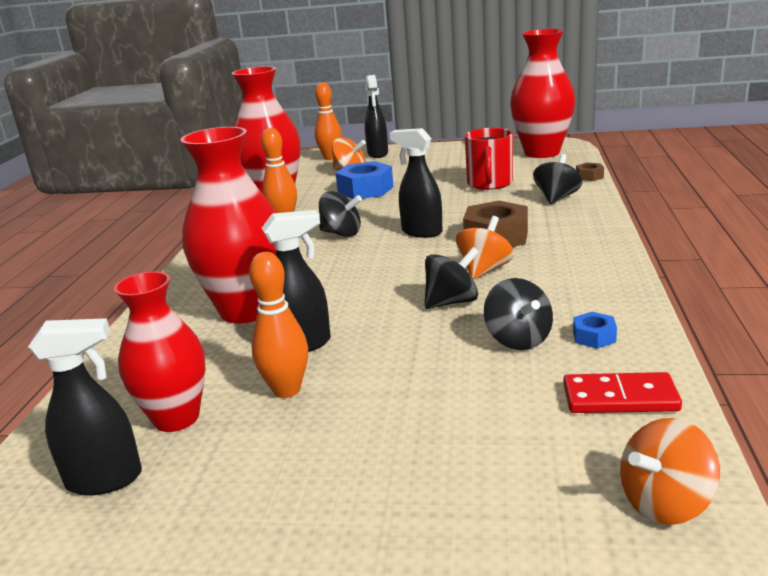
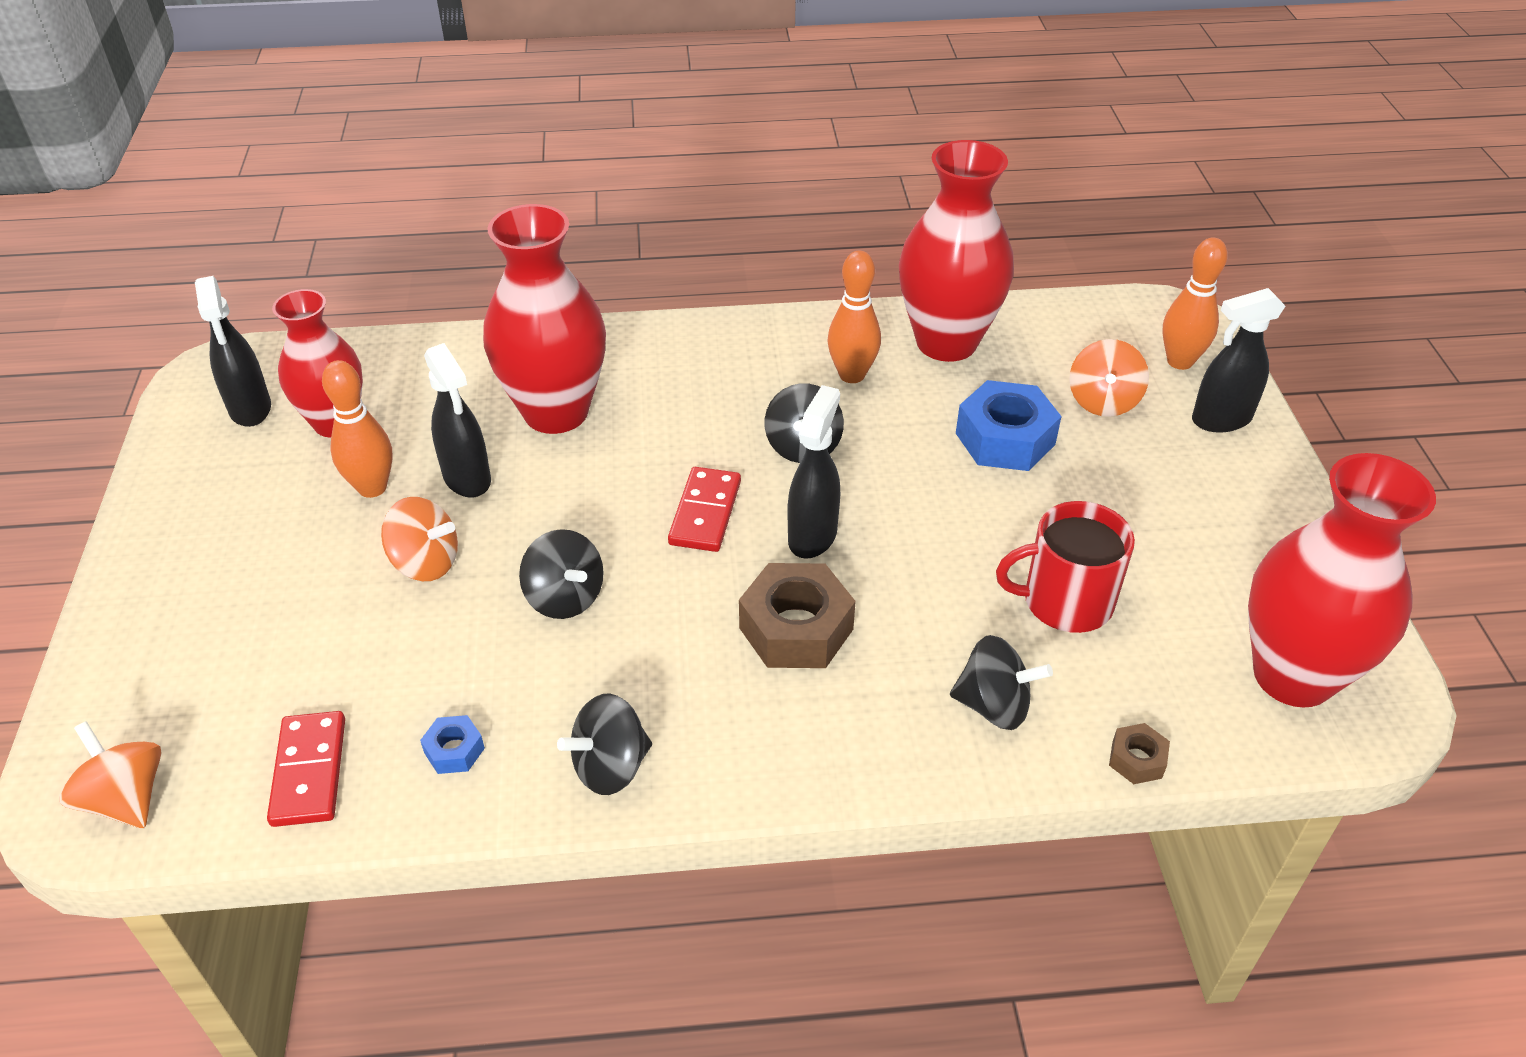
camera: 75 degrees right, 20 degrees up
(387, 259) = (705, 513): none -> red domino
(484, 270) = (668, 624): orange spinning top -> orange spinning top (425, 563)
(518, 339) = (456, 672): black spinning top -> black spinning top (610, 766)

